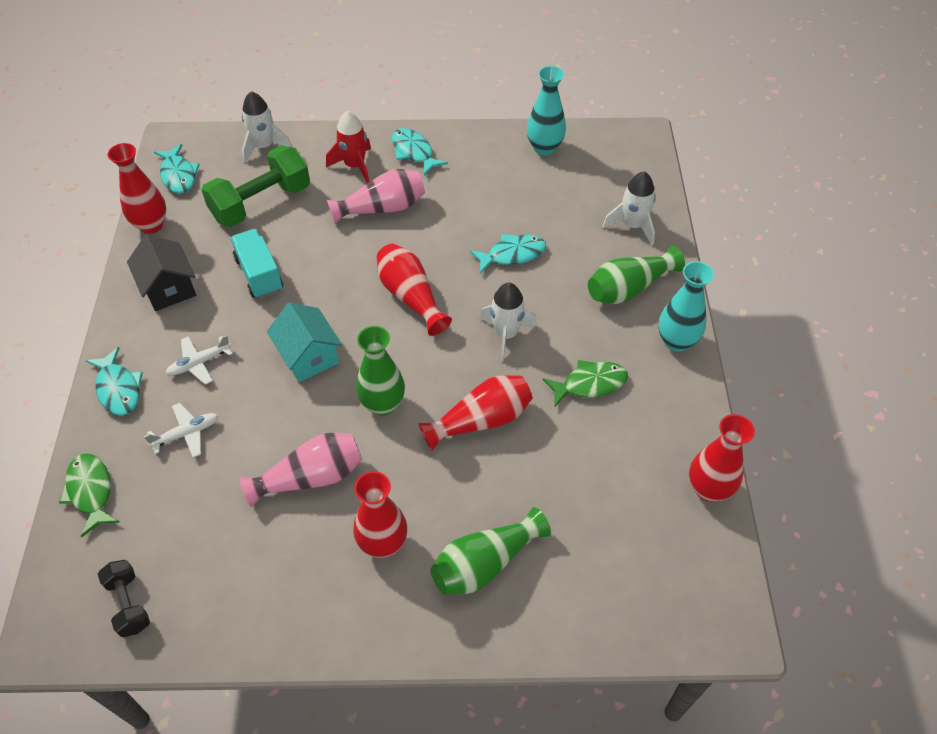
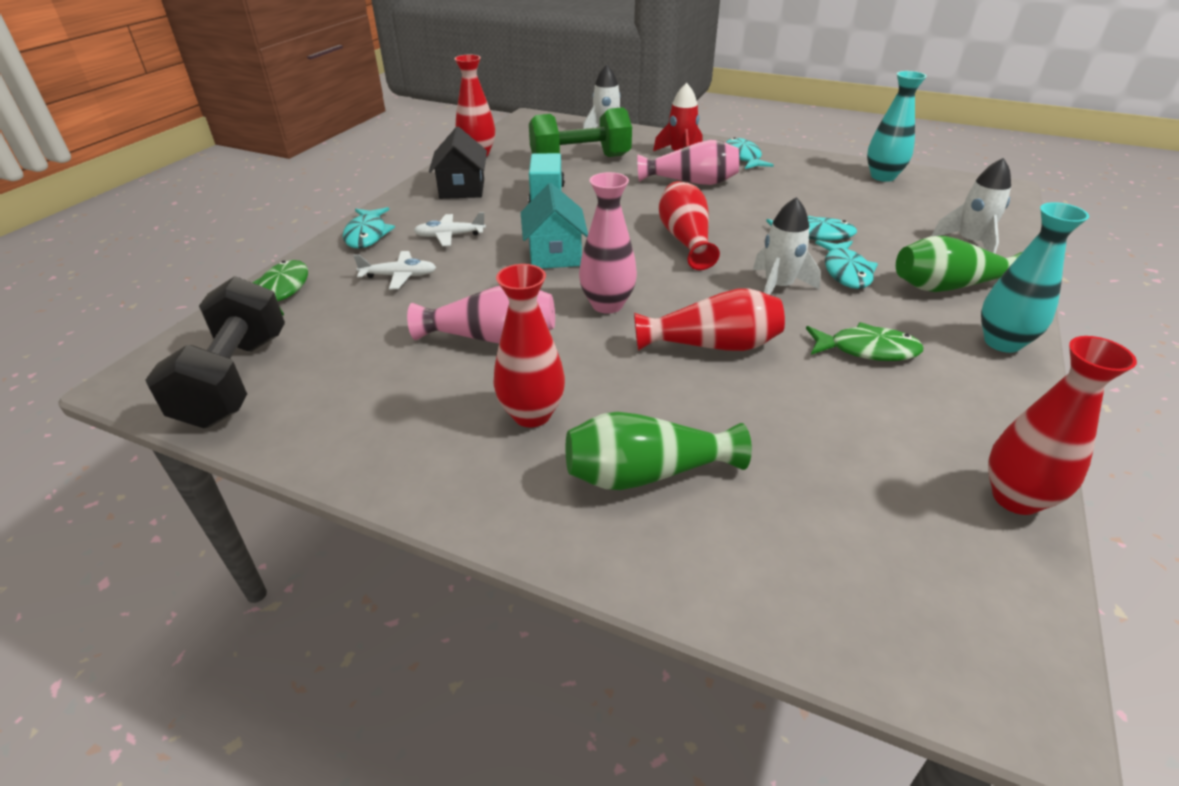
camera: 25 degrees right, 15 degrees down
(129, 604) = (235, 379): black dumbbell -> black dumbbell, size x1.89
(178, 175) = (522, 134): turquoise fish -> turquoise fish (846, 271)
(382, 404) = (607, 305): green vase -> pink vase

